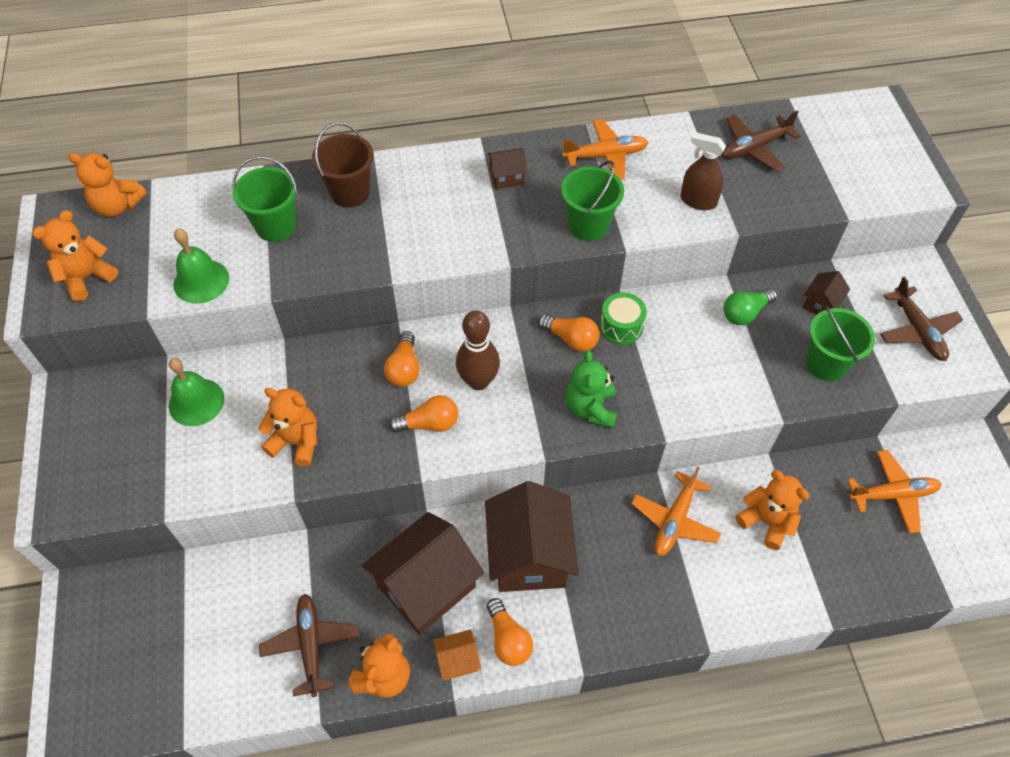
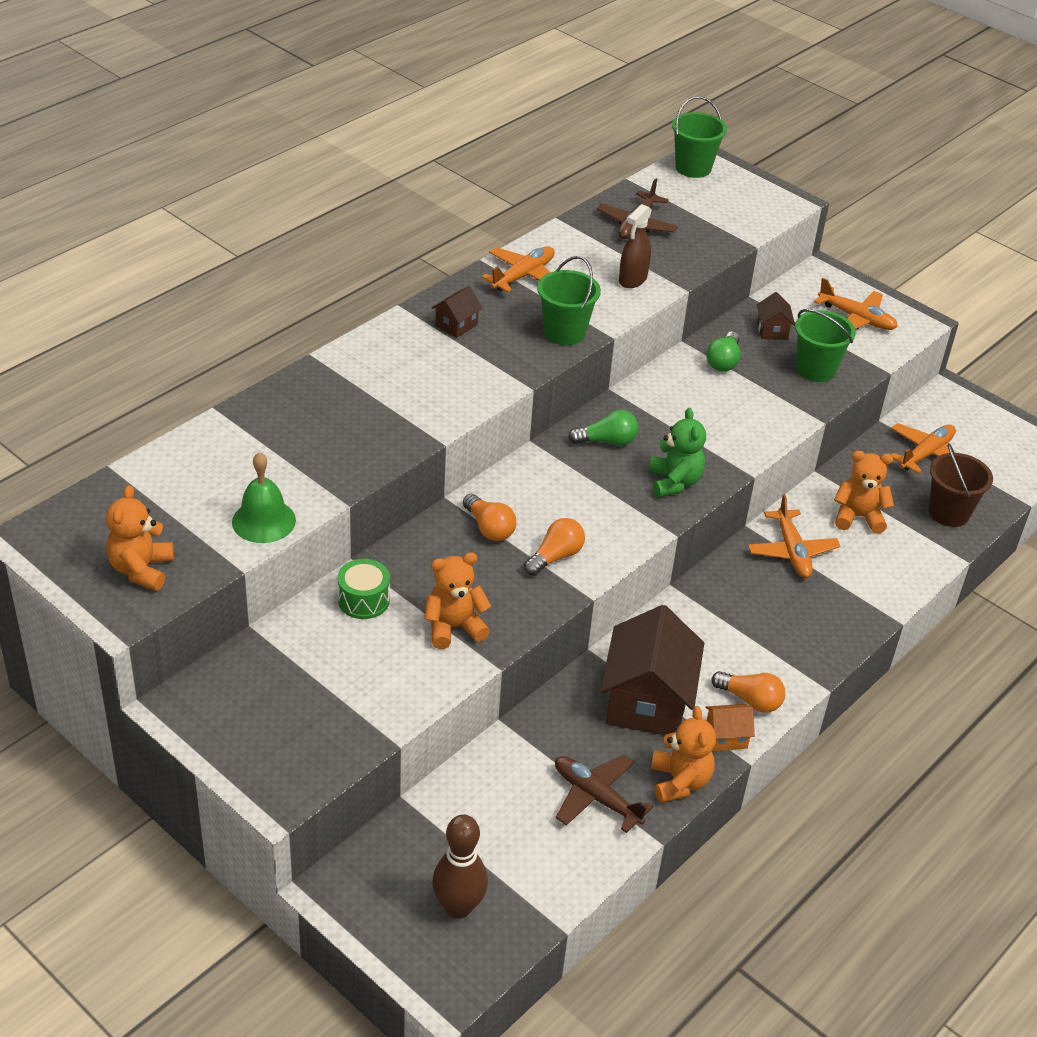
camera: 40 degrees left, 15 degrees down
(118, 206) = (100, 501): orange teddy bear -> none
(196, 402) = (323, 645): green bell -> none
(276, 226) = (285, 448): green bucket -> green bucket (693, 168)
(350, 193) = (326, 394): brown bucket -> brown bucket (948, 513)
(457, 660) = (726, 737): orange house -> orange house turned 45 degrees clockwise
(478, 381) = (563, 507): brown bowling pin -> brown bowling pin (458, 907)
(529, 555) = (706, 634): brown house -> none
(571, 339) = (607, 441): orange light bulb -> green light bulb
(590, 408) = (674, 482): green teddy bear -> green teddy bear turned 150 degrees counterclockwise
(621, 326) = (637, 414): green drum -> green drum (363, 600)
(698, 201) = (633, 279): brown spray bottle -> brown spray bottle turned 45 degrees counterclockwise
(917, 331) = (856, 318): brown plane -> orange plane

